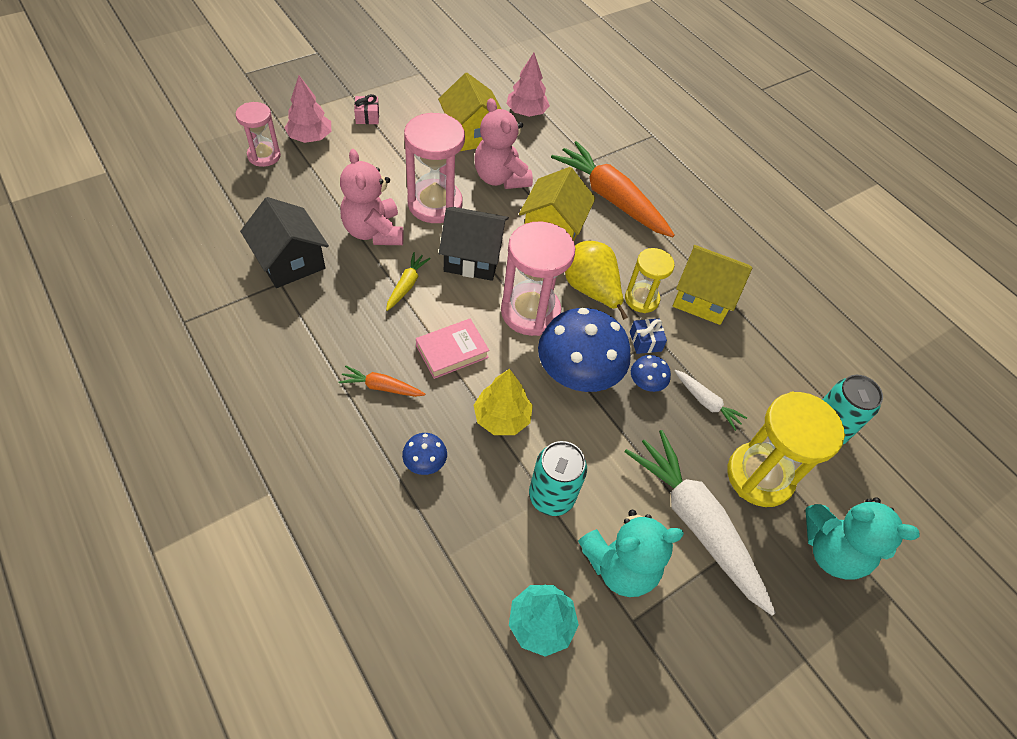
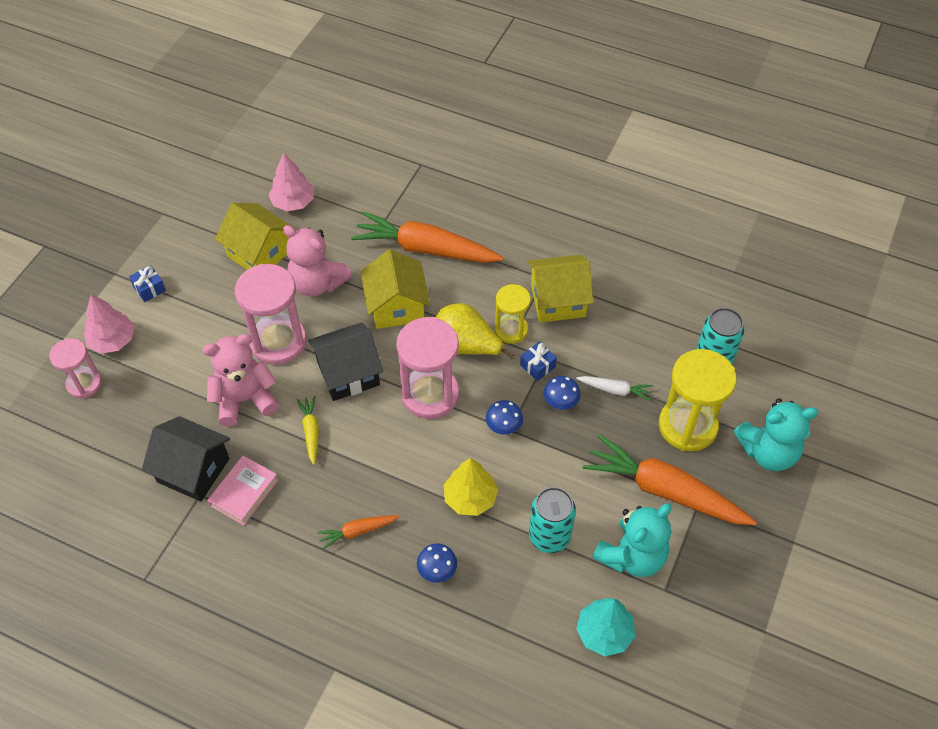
camera: 25 degrees left, 0 degrees up
(367, 117) = (149, 288): pink gift -> blue gift
(374, 232) = (245, 399): pink teddy bear -> pink teddy bear turned 120 degrees clockwise
(452, 351) = (391, 467): pink book -> pink book (244, 492)
(577, 375) = (503, 426): blue mushroom -> blue mushroom, size x0.45
(695, 523) = (664, 490): white carrot -> orange carrot

